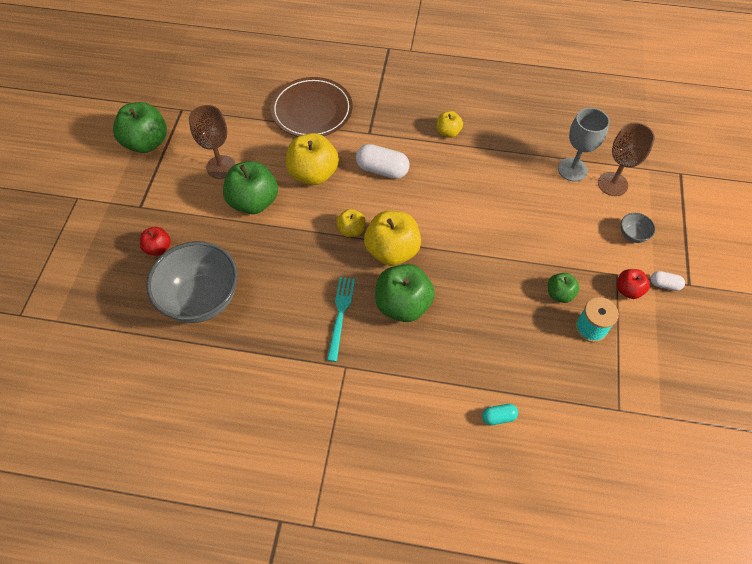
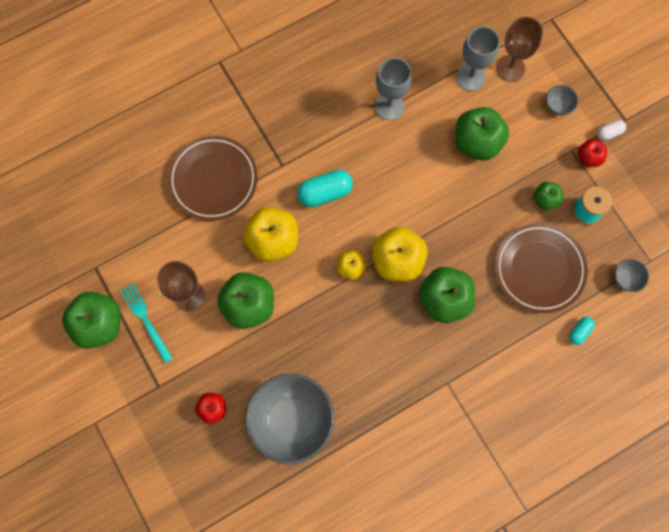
camera: 40 degrees left, 15 degrees up
(340, 314) = (407, 345): turquoise fork -> turquoise fork (145, 320)
(382, 170) = (325, 193): white capsule -> turquoise capsule
(448, 132) = (346, 114): yellow apple -> none
(487, 148) = (389, 106): none -> grey goblet
(506, 341) = (539, 269): none -> brown plate
(536, 215) = (477, 143): none -> green apple
(581, 407) = (626, 279): none -> grey bowl

